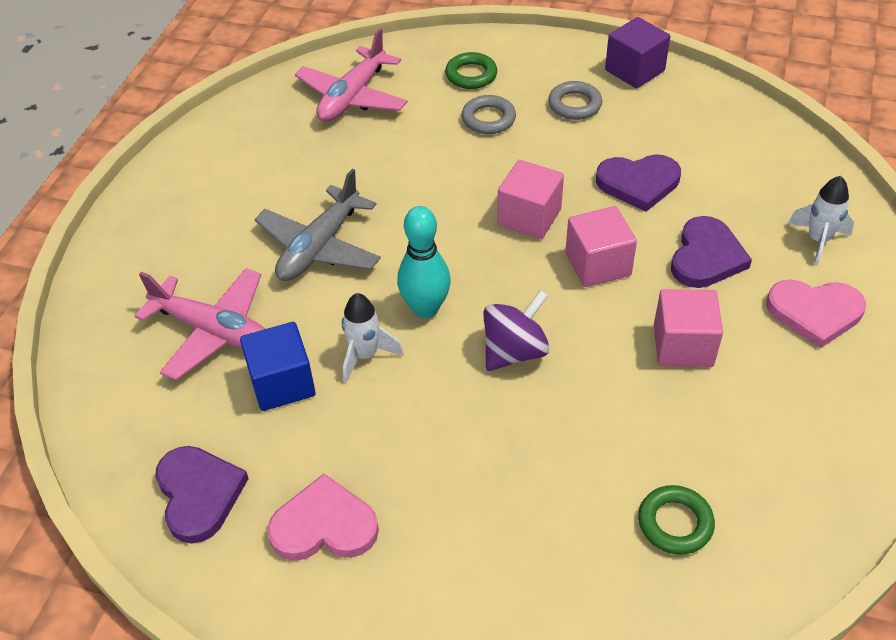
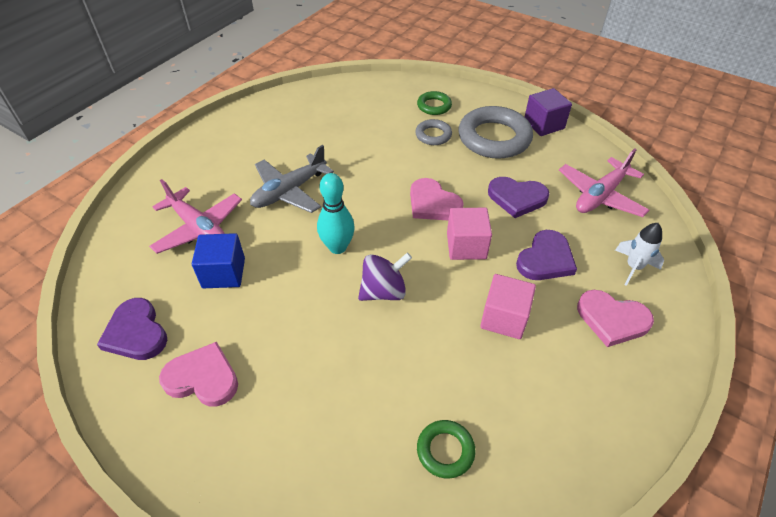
camera: 15 degrees right, 0 degrees up
(199, 494) = (136, 333): purple heart -> purple heart turned 150 degrees clockwise
(352, 97) = (353, 104): pink plane -> pink plane (600, 195)
(365, 355) = (284, 268): white rocket -> none
(529, 217) = (433, 203): pink cube -> pink heart
(574, 105) = (494, 138): grey ring -> grey ring, size x1.99

